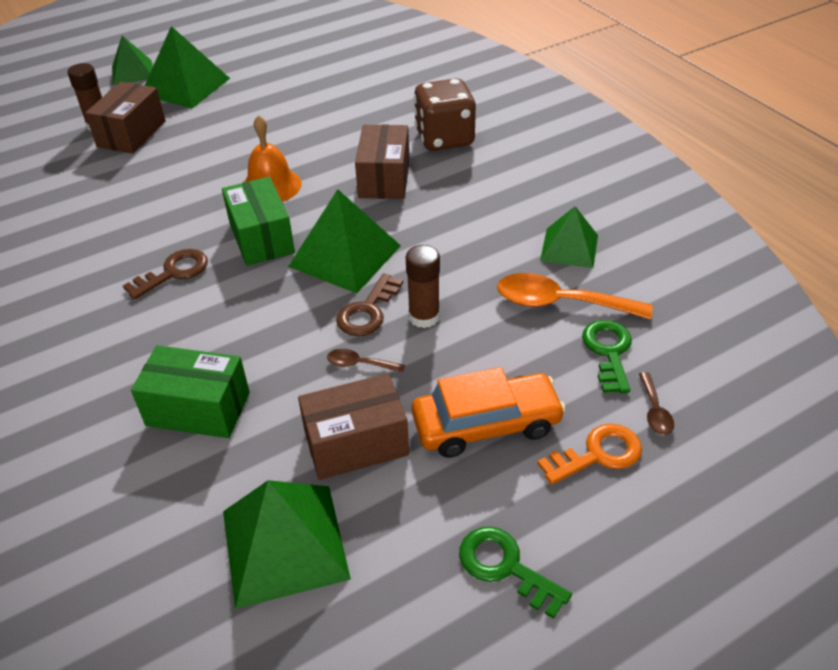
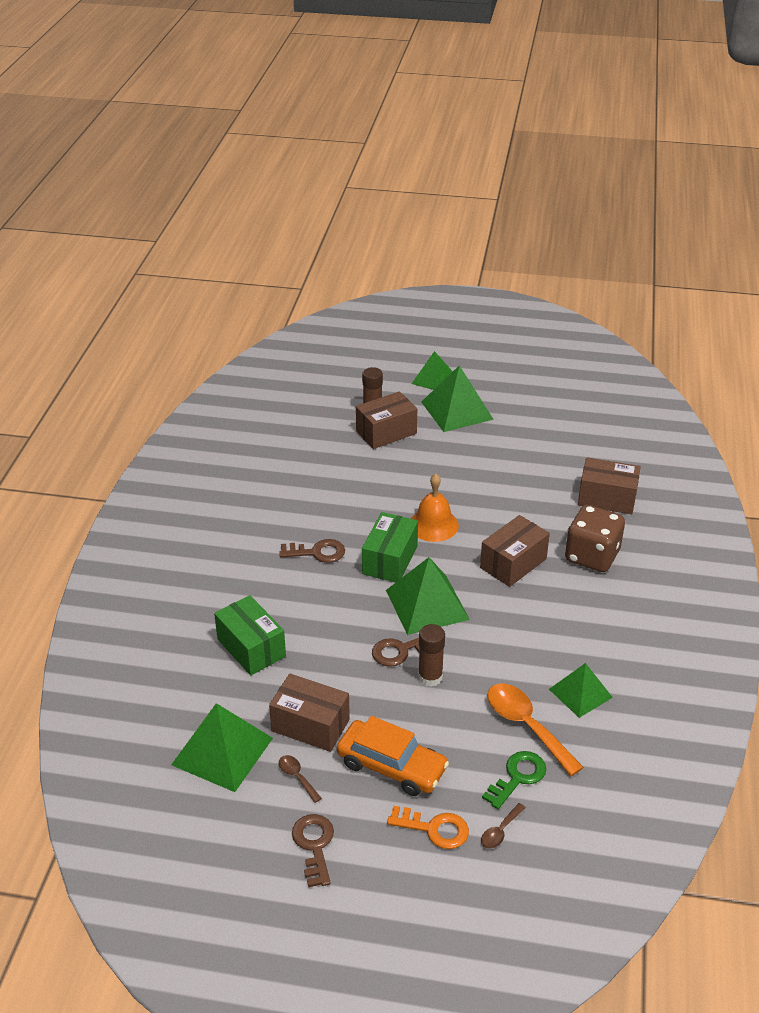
camera: 40 degrees right, 5 degrees down
(360, 364) = (361, 681): brown spoon -> brown spoon (297, 777)
(403, 91) = (607, 498): none -> brown box
(505, 567) = (314, 845): green key -> brown key

